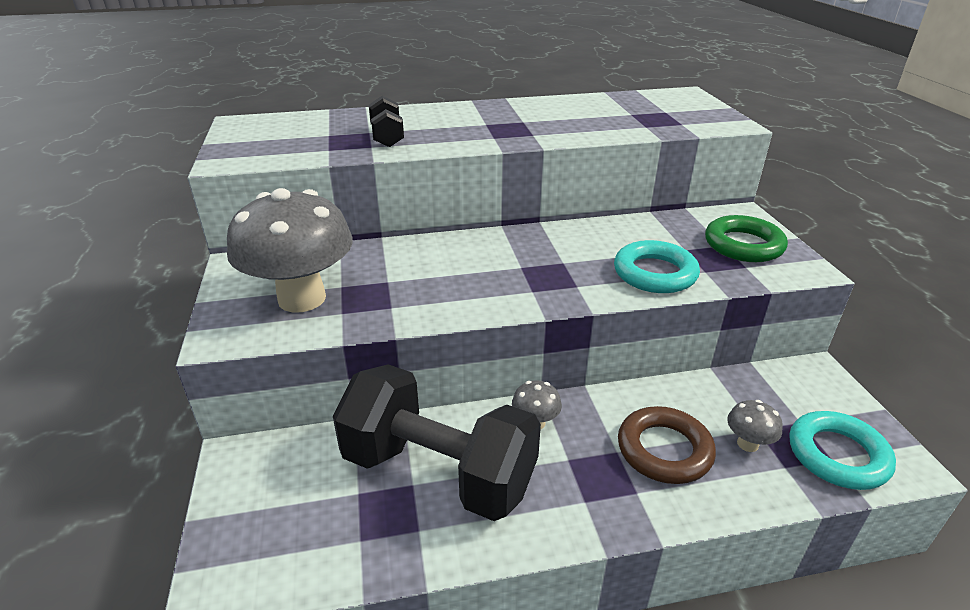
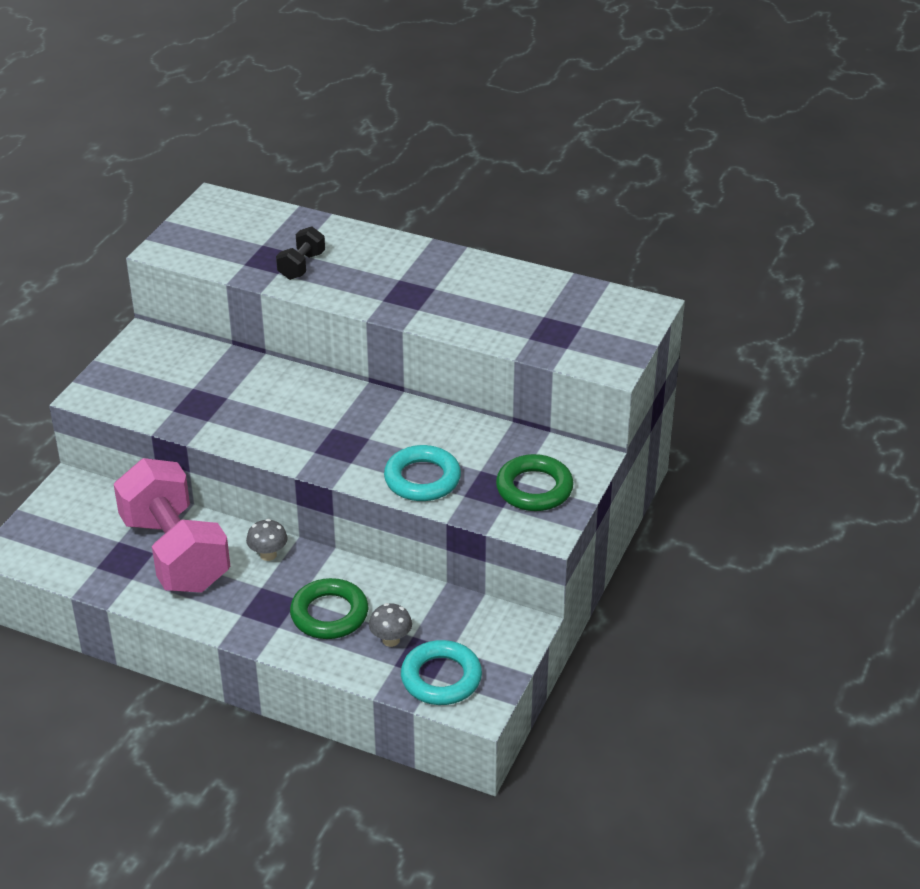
camera: 35 degrees right, 5 degrees up
(302, 298) = (159, 387): grey mushroom -> none
(439, 472) = (175, 553): black dumbbell -> pink dumbbell
(664, 450) = (329, 614): brown ring -> green ring

